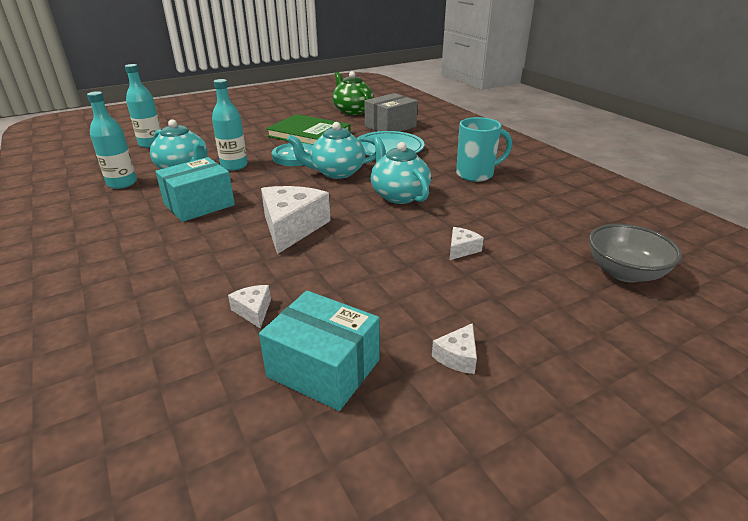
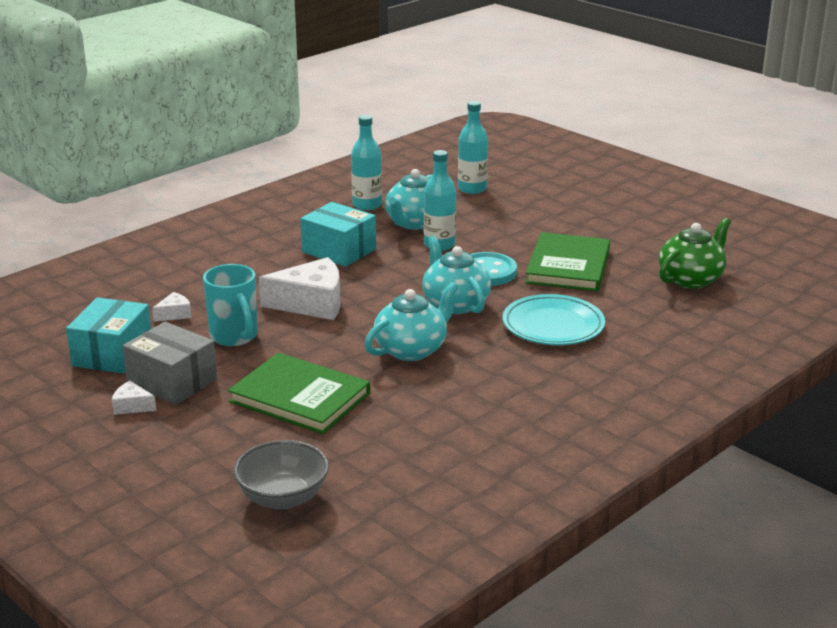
camera: 75 degrees right, 5 degrees down
(390, 126) = (644, 316): grey box -> grey box (172, 382)
(461, 249) = (300, 397): white cheese -> green book
(476, 174) = (502, 396): turquoise mug -> turquoise mug (234, 337)

